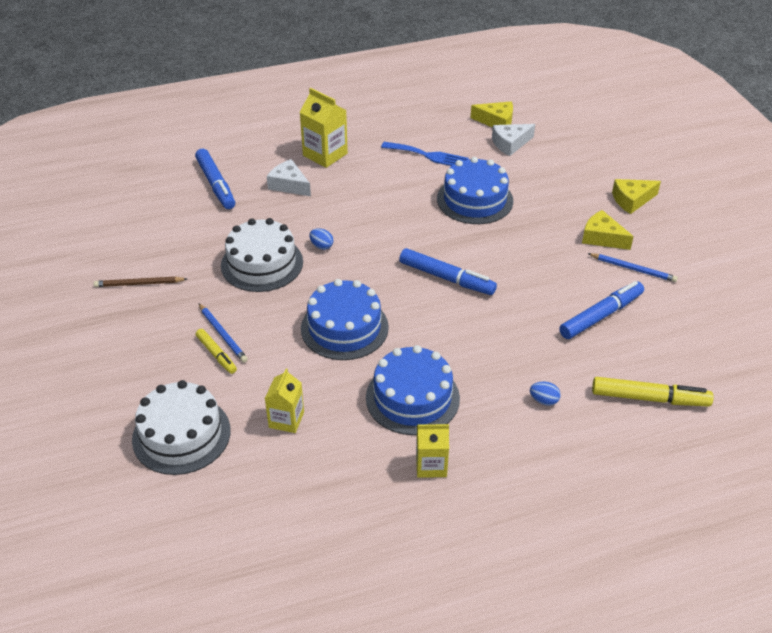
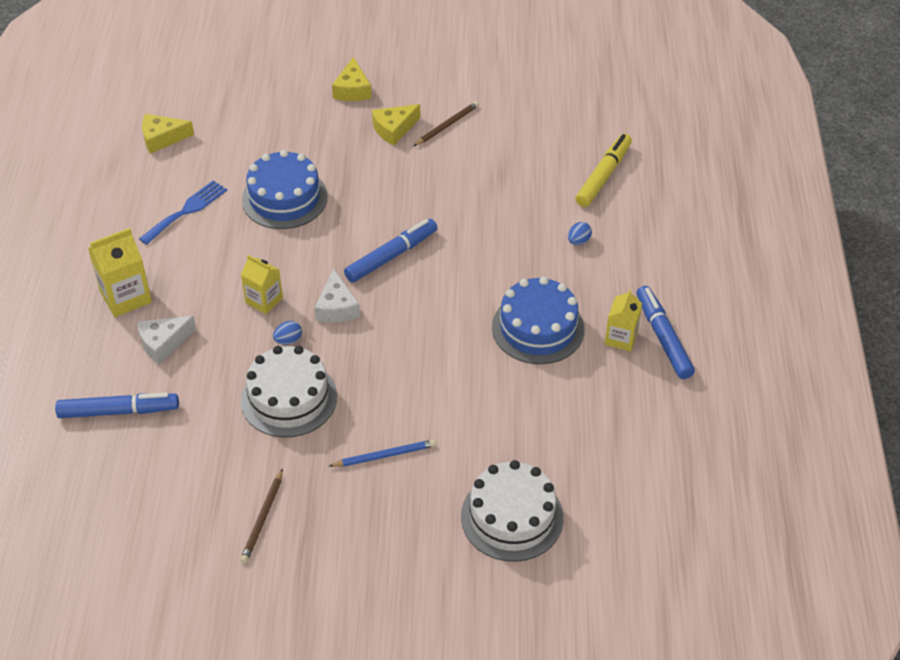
camera: 70 degrees left, 5 degrees up
(216, 354) = (412, 466): yellow marker -> none
(286, 420) = (526, 428): yellow carton -> yellow carton (264, 300)
(344, 328) = (423, 353): blue cake -> none
(496, 121) = (162, 138): yellow cheese -> yellow cheese turned 135 degrees counterclockwise
(510, 144) = (209, 141): white cheese -> white cheese (337, 307)
(601, 315) = (495, 168): blue marker -> blue marker (663, 337)
(633, 269) = (447, 125): blue pencil -> brown pencil

